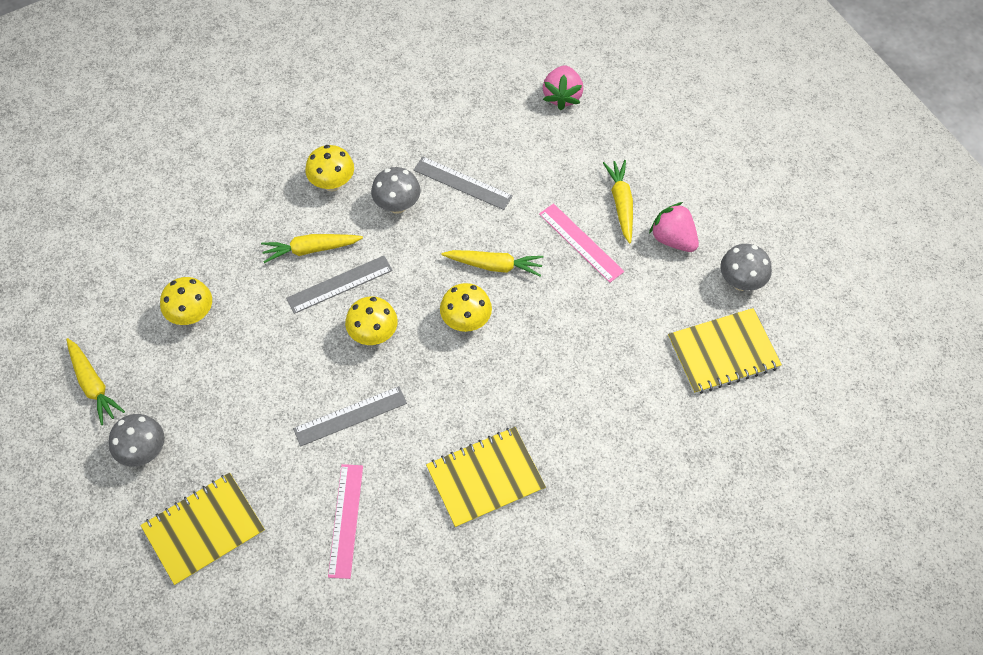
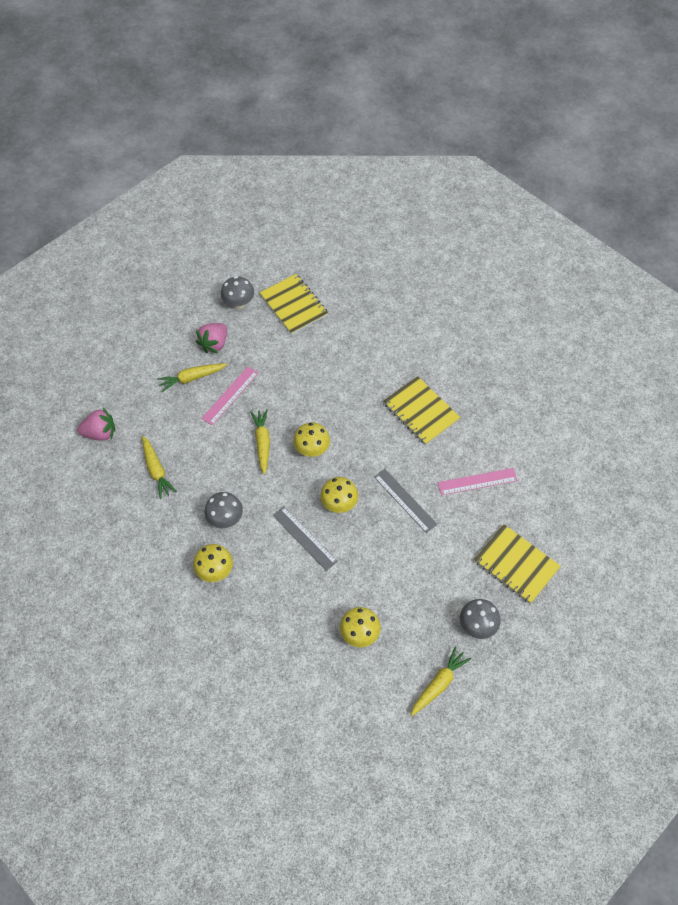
camera: 105 degrees left, 0 degrees up
(310, 249) = (280, 567): yellow carrot -> yellow carrot (156, 470)
(462, 183) = (195, 480): grey ruler -> none

